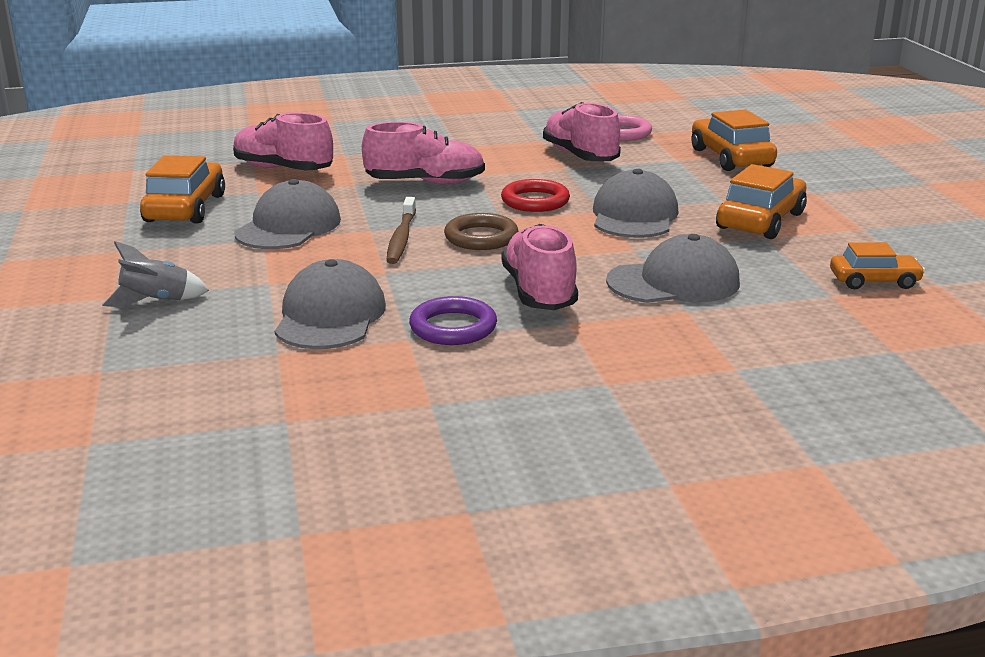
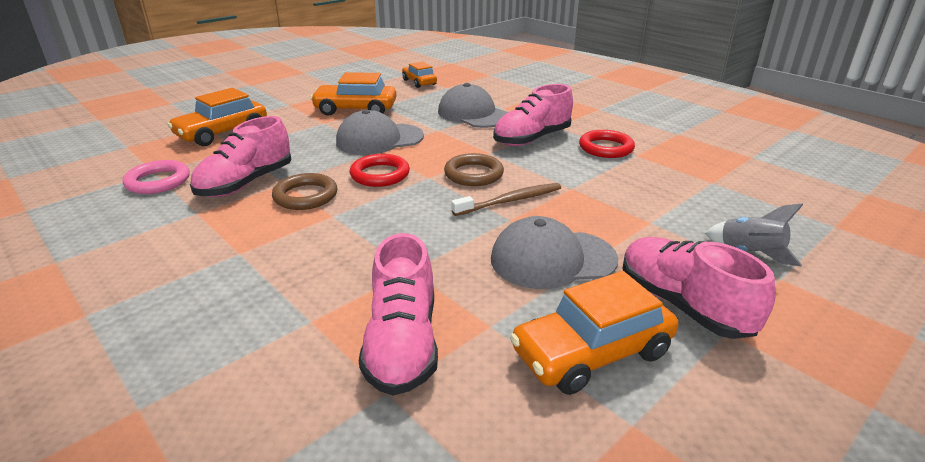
camera: 120 degrees left, 5 degrees up
(330, 316) = (652, 183): grey cap -> none
(425, 183) = (375, 232): pink shoe -> pink shoe (682, 305)
(453, 327) = (606, 148): purple ring -> red ring
(525, 171) = (305, 196): none -> brown ring

